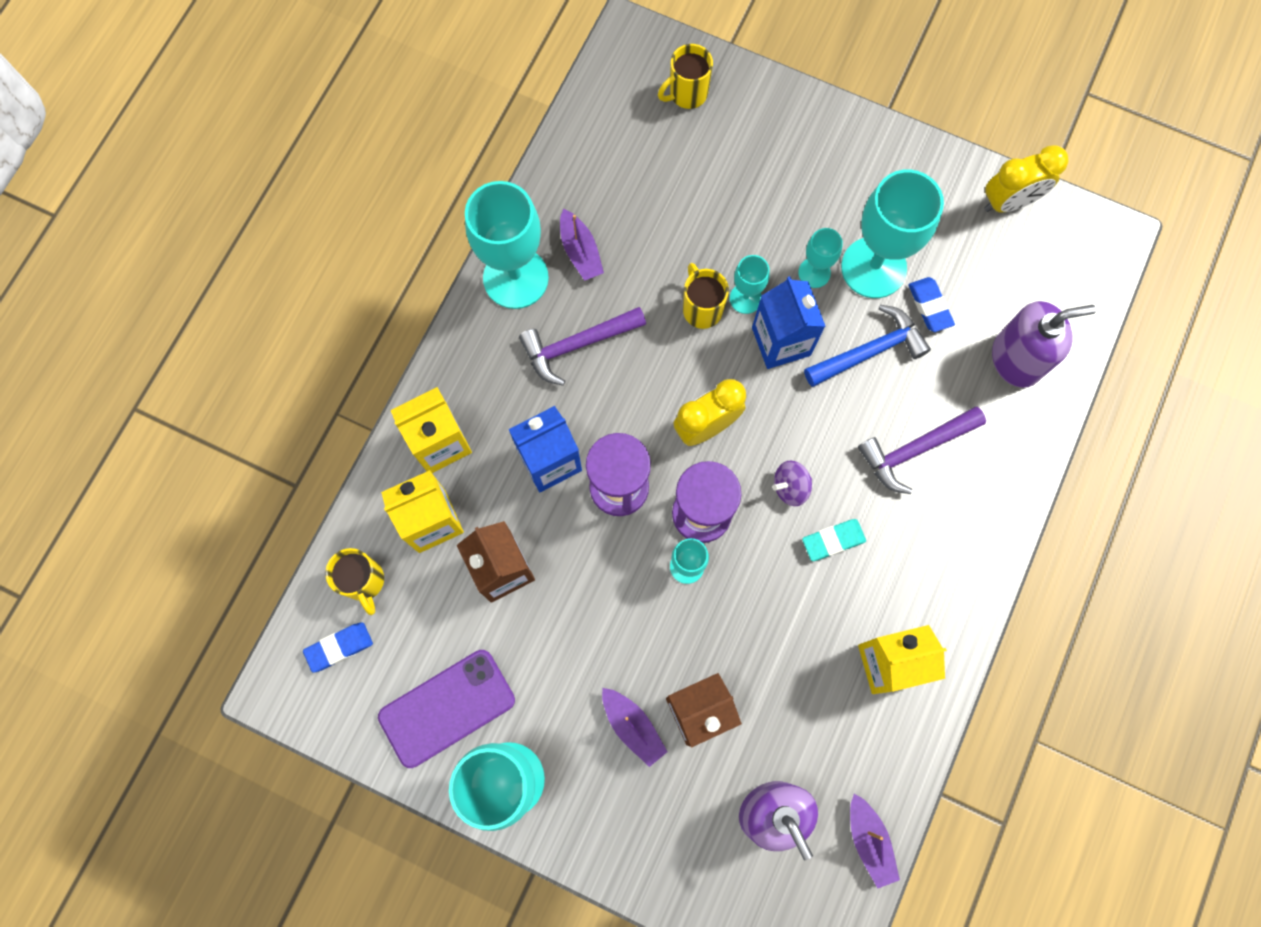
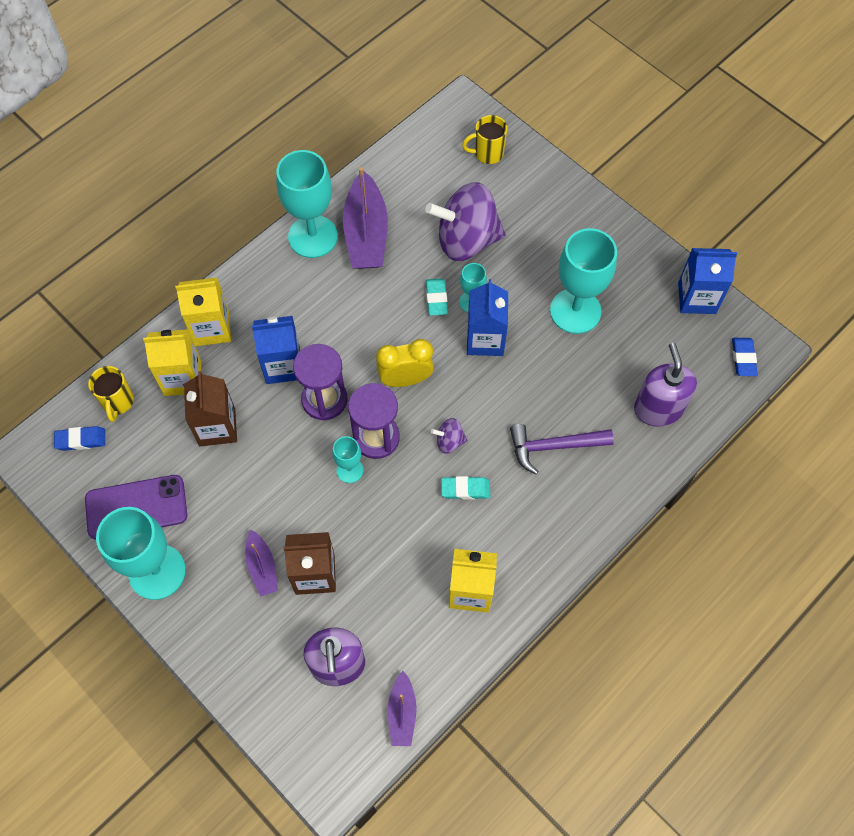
camera: 20 degrees right, 10 degrees down
(577, 345) = (337, 294): purple hammer -> none
(580, 251) = (366, 233): purple boat -> purple boat, size x1.88
(701, 309) = (436, 299): yellow mug -> turquoise eraser
(707, 219) = (466, 240): none -> purple spinning top
(814, 273) = (529, 300): turquoise goblet -> none
(869, 351) = (548, 367): blue hammer -> none
(929, 306) = (606, 351): blue eraser -> blue eraser (743, 358)
(1008, 202) = (697, 298): yellow clock -> blue carton
(1016, 359) = (658, 409): purple soap dispenser -> purple soap dispenser turned 105 degrees counterclockwise

